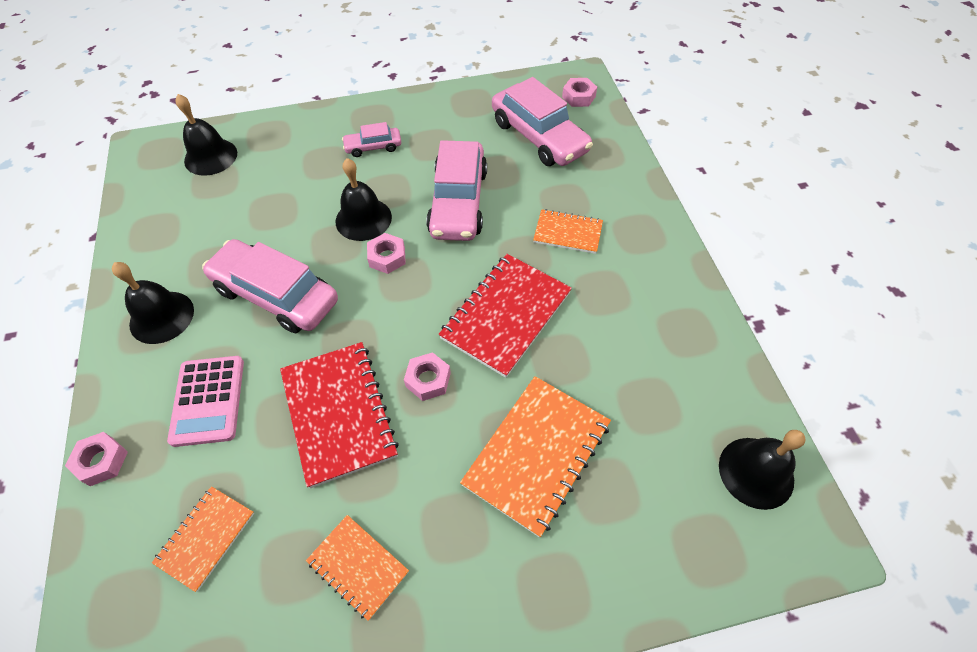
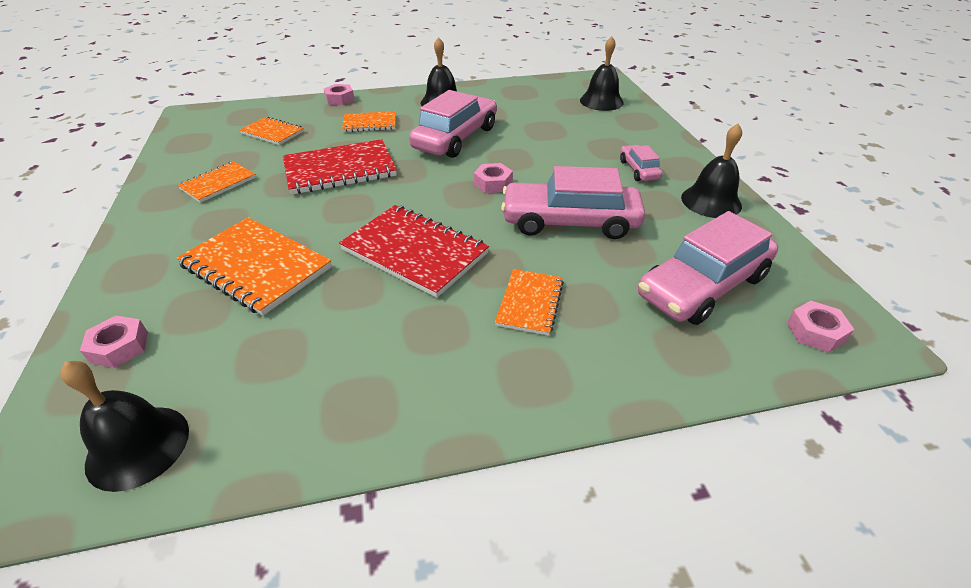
camera: 90 degrees right, 15 degrees down
(208, 400) = (369, 123): pink calculator -> orange notebook
(363, 219) = (539, 169): black bell -> black bell (711, 201)
(428, 380) = (355, 208): pink nut -> pink nut (119, 347)

